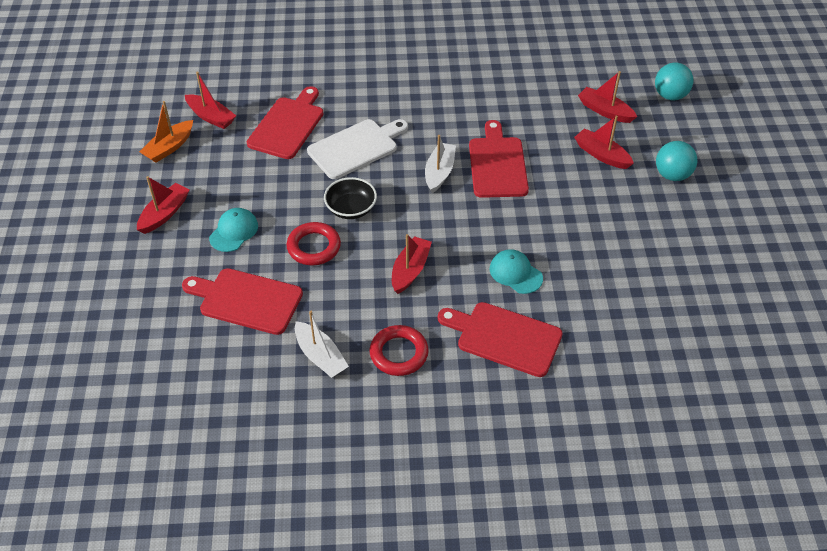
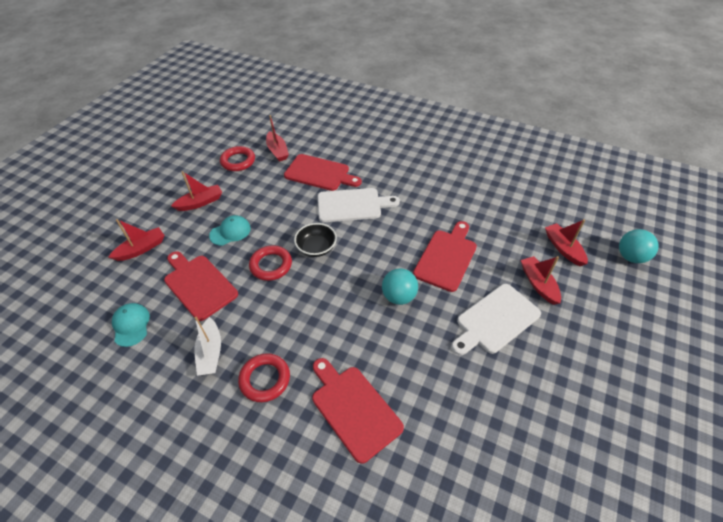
camera: 30 degrees right, 0 degrees up
(169, 147) = (238, 161): orange boat -> red ring
(288, 125) = (319, 173): red cutting board -> red cutting board turned 60 degrees clockwise
(410, 270) = (323, 314): red boat -> red boat (141, 249)
(439, 172) = (398, 246): white boat -> none
(515, 273) = (401, 355): turquoise cap -> turquoise cap (131, 325)
(582, 205) = (495, 320): none -> white cutting board
(672, 175) = (593, 327): turquoise ball -> turquoise ball (399, 296)

